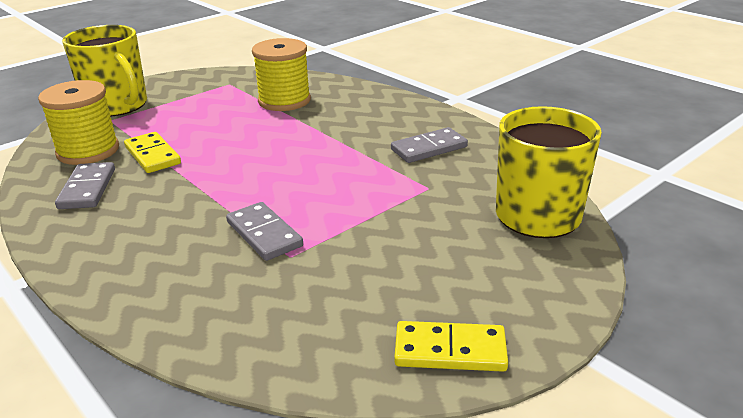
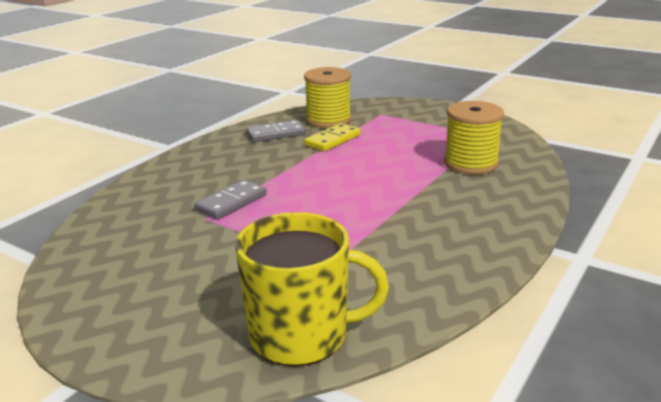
camera: 75 degrees right, 5 degrees down
(117, 105) = (406, 109): yellow mug -> none
(429, 148) = (417, 252): grey domino -> none
(450, 350) = (82, 303): yellow domino -> none

